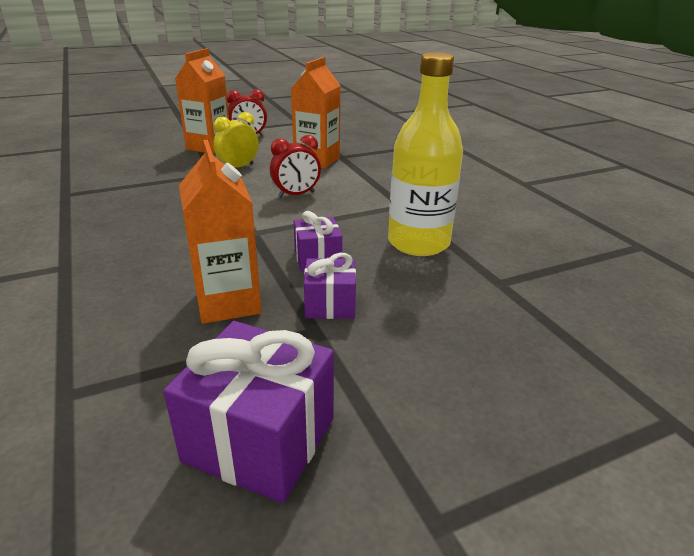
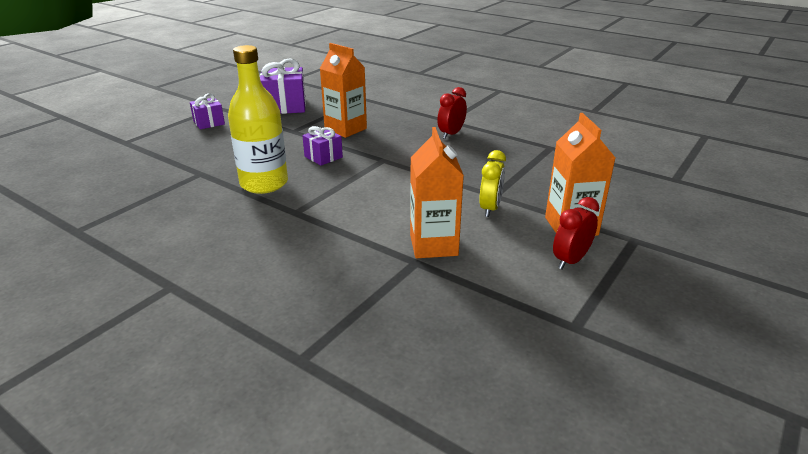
camera: 150 degrees right, 0 degrees up
(296, 195) = (395, 195): red clock -> red clock (451, 134)
(330, 304) = (294, 140): purple gift -> purple gift (209, 123)

